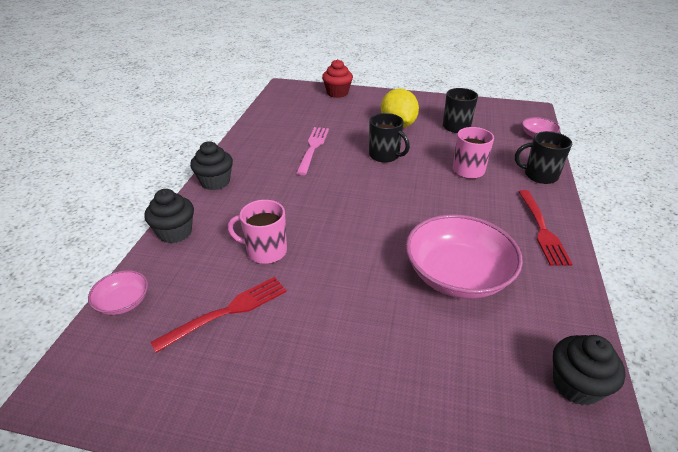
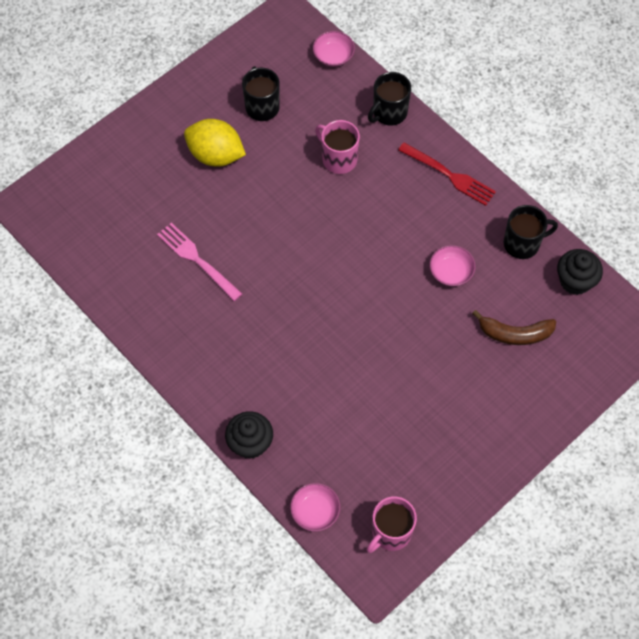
camera: 55 degrees left, 25 degrees up
(215, 182) = (191, 377): black cupcake -> none
(227, 312) = (377, 444): red fork -> none
(265, 251) = (328, 385): pink mug -> pink mug (390, 533)
(337, 93) = (93, 162): red cupcake -> none
(385, 155) = (262, 207): black mug -> black mug (522, 243)
(450, 362) = (515, 334): none -> brown banana
(457, 275) = (451, 272): pink bowl -> pink bowl, size x0.48

